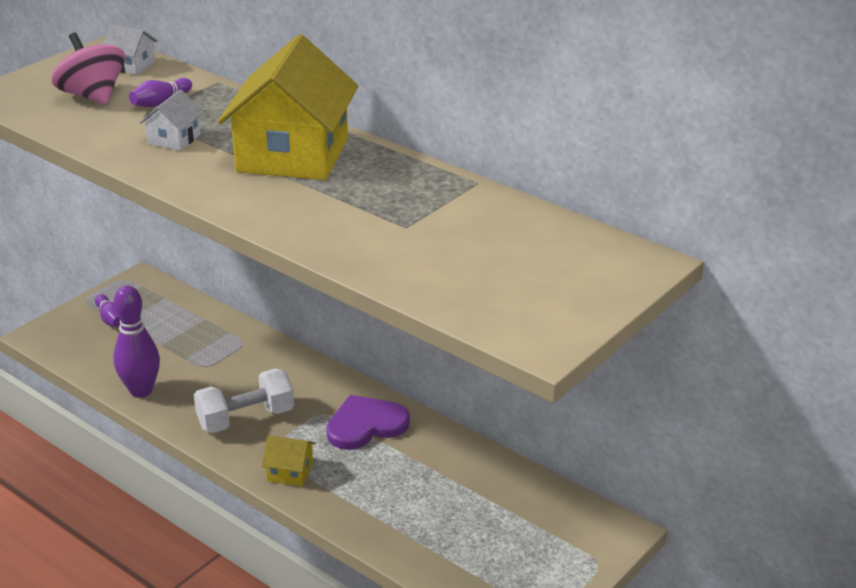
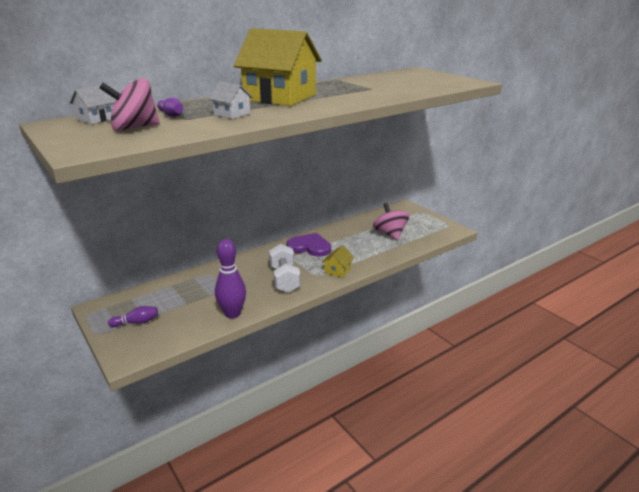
camera: 75 degrees left, 5 degrees down
(366, 425) = (310, 247): purple heart -> purple heart turned 120 degrees clockwise
(459, 522) = (390, 234): none -> pink spinning top

